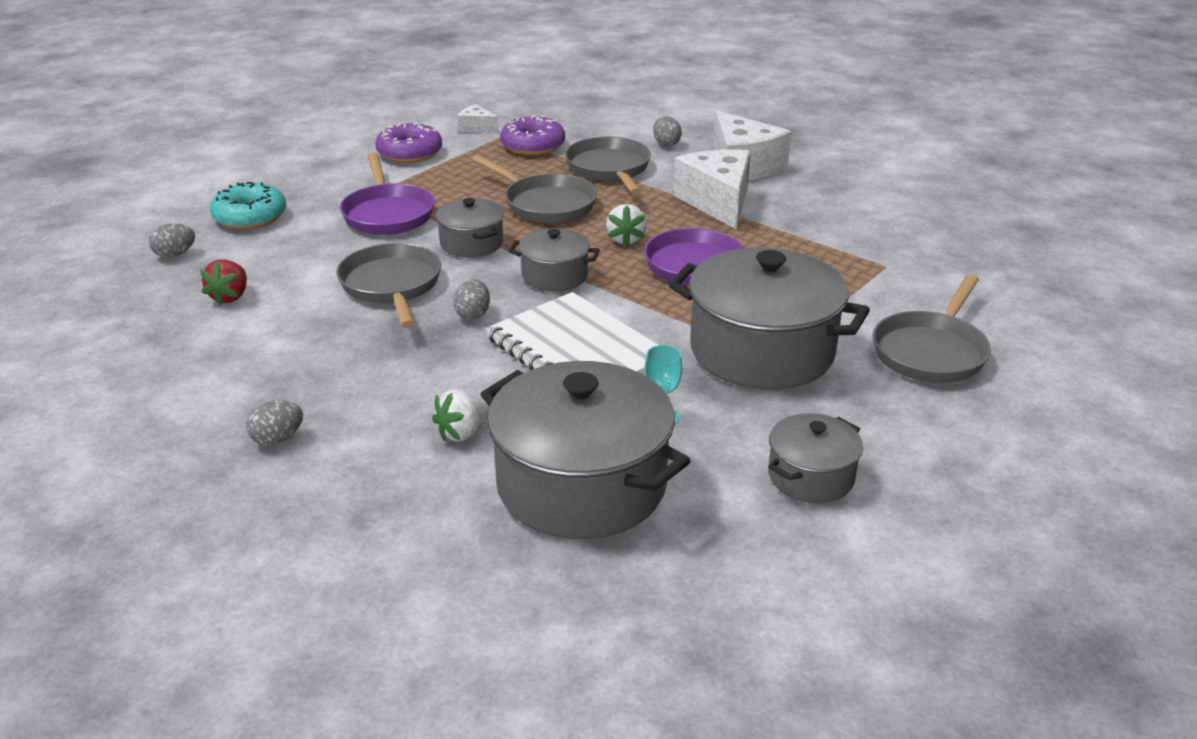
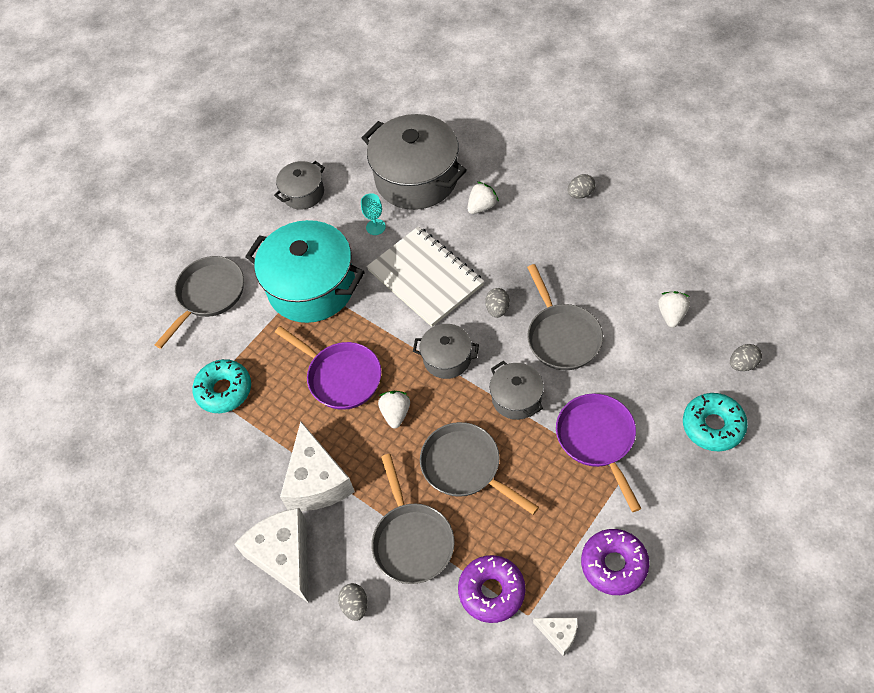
camera: 175 degrees left, 25 degrees up
(230, 297) = (671, 315): red strawberry -> white strawberry
(762, 351) = (311, 287): grey pot -> turquoise pot
(859, 265) = (224, 390): none -> turquoise donut

